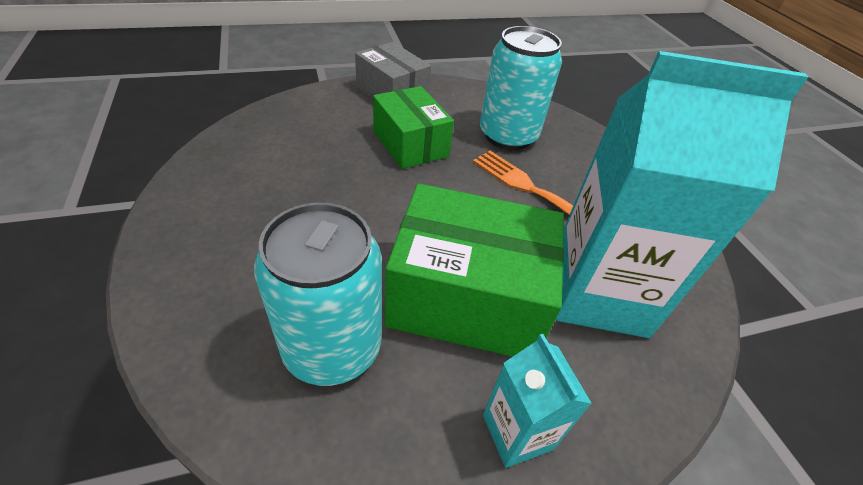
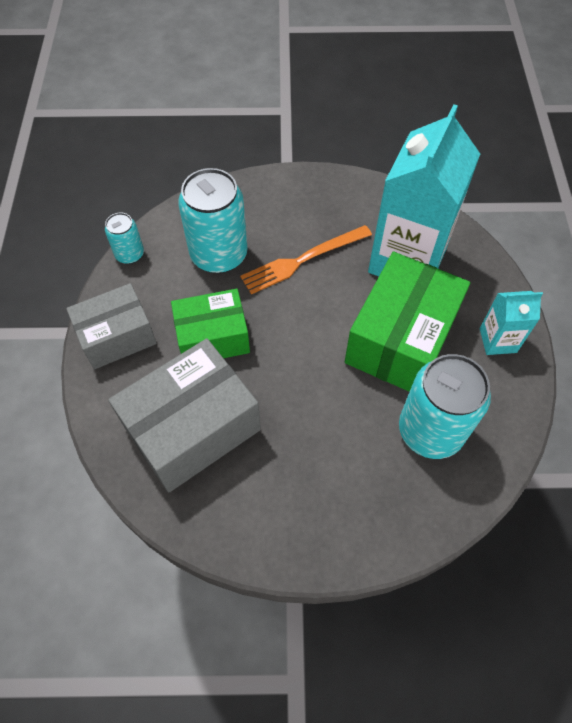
camera: 70 degrees left, 15 degrees up
(307, 144) = (192, 428): none -> grey box
(478, 89) = (129, 254): none -> turquoise can

